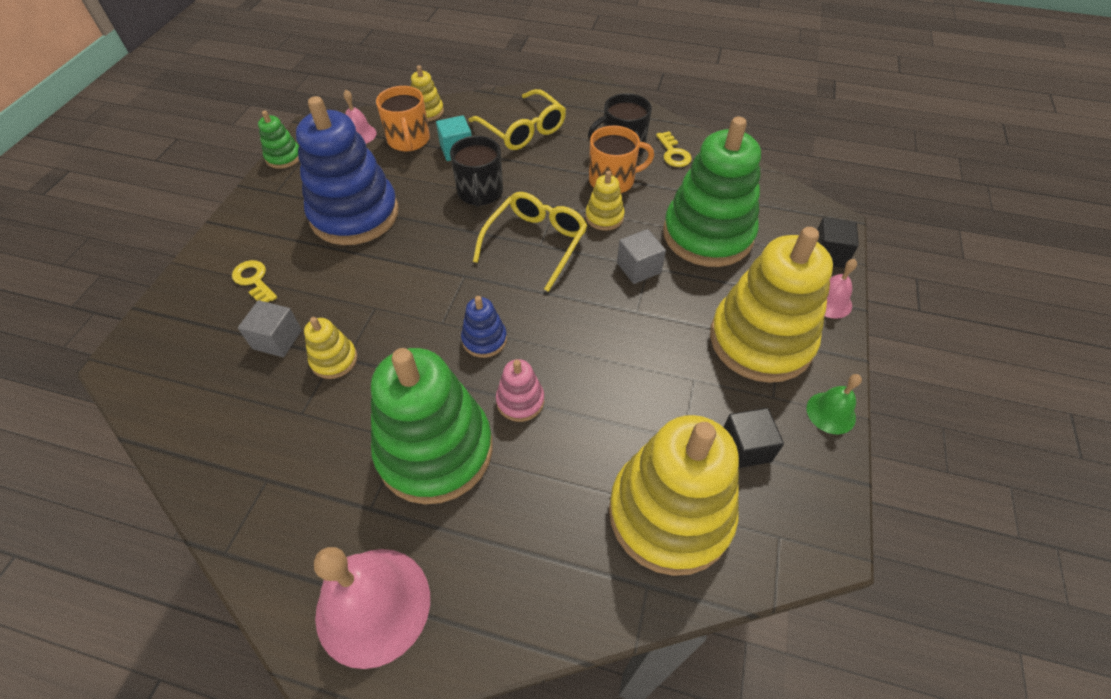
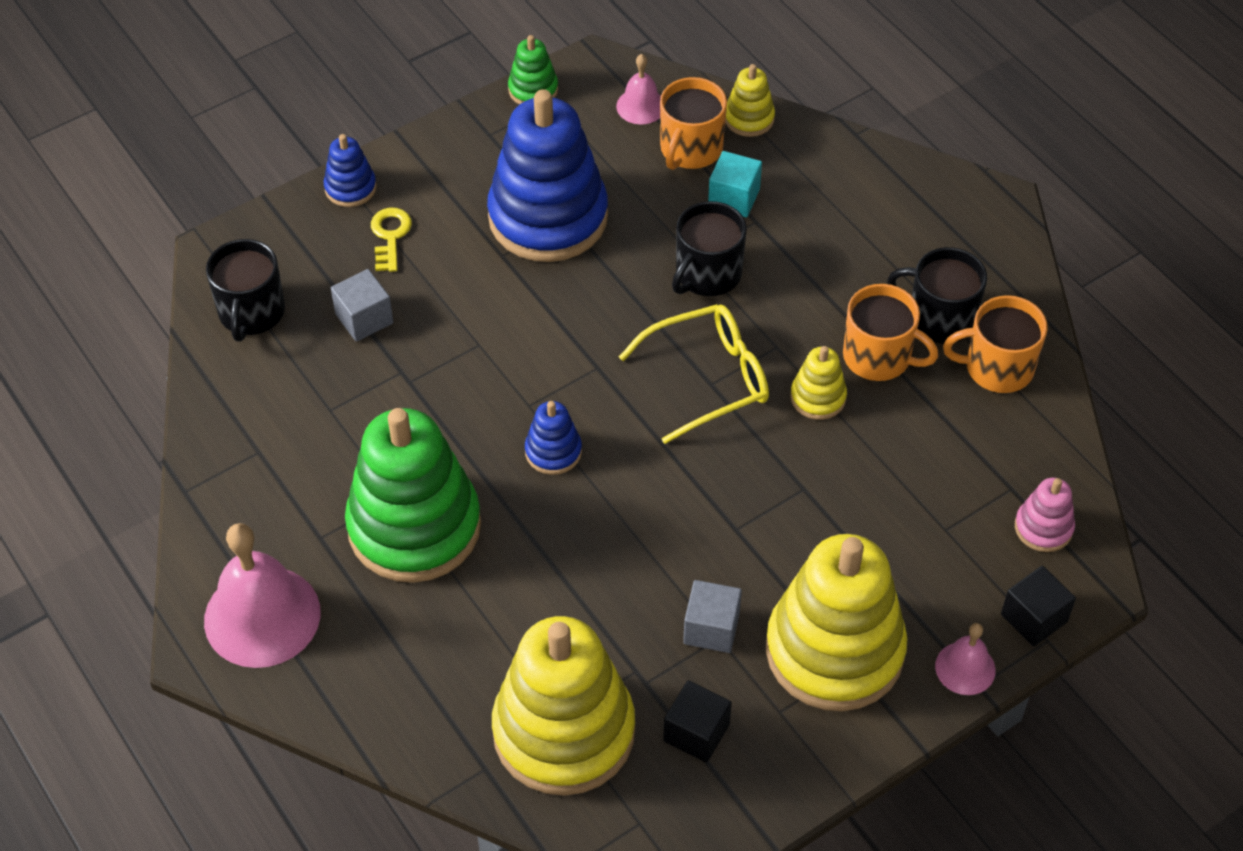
camera: 40 degrees right, 0 degrees up
(182, 387) = (251, 313): none -> black mug
(200, 268) = (350, 188): none -> blue stacking toy
(334, 360) = (398, 376): yellow stacking toy -> none
(520, 401) = (530, 536): pink stacking toy -> pink stacking toy (1043, 528)
(522, 129) = (841, 216): yellow glasses -> none
(638, 268) = (791, 483): grey cube -> grey cube (711, 628)
(673, 153) = (997, 367): yellow key -> orange mug
(707, 234) = (915, 498): green stacking toy -> none
(831, 412) = (820, 768): green bell -> none

